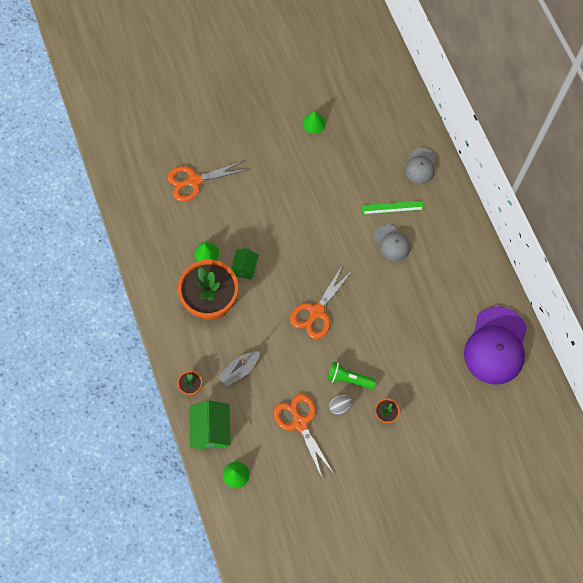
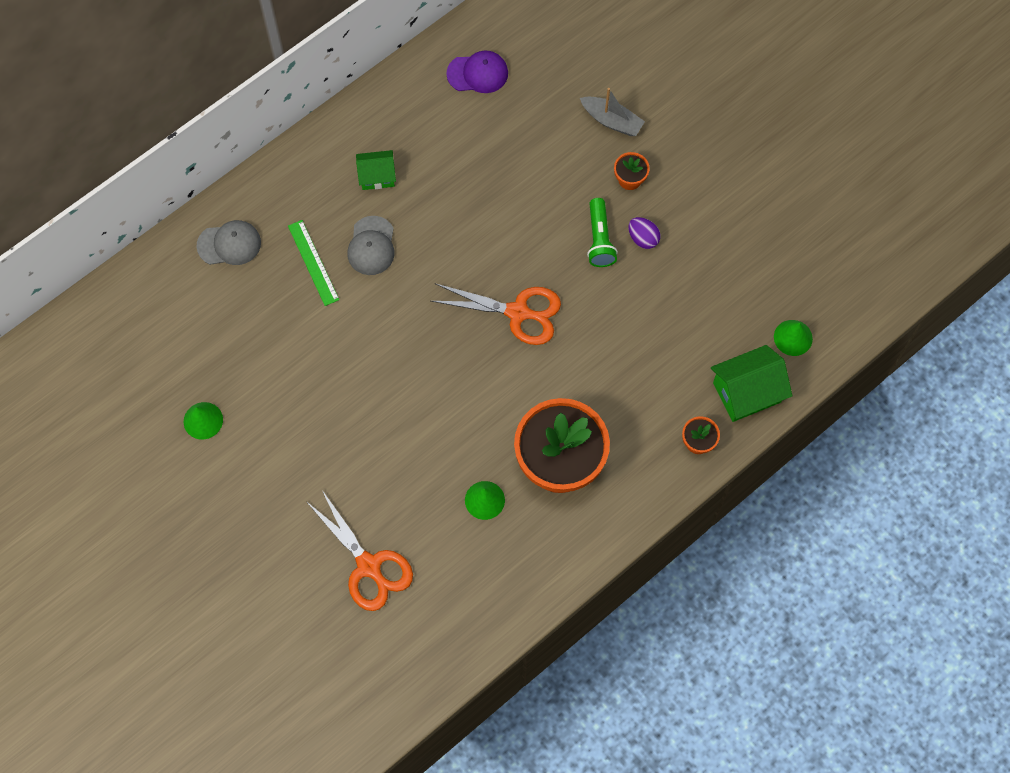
camera: 110 degrees left, 0 degrees up
(239, 370) = (646, 386): grey boat -> grey boat (612, 121)
(245, 268) = (487, 435): green house -> green house (377, 176)
(300, 423) = (687, 281): orange scissors -> none
(340, 406) = (643, 238): grey egg -> purple egg
(392, 243) = (371, 246): grey cap -> grey cap turned 150 degrees clockwise
(496, 346) = (478, 73): purple cap -> purple cap, size x0.53

